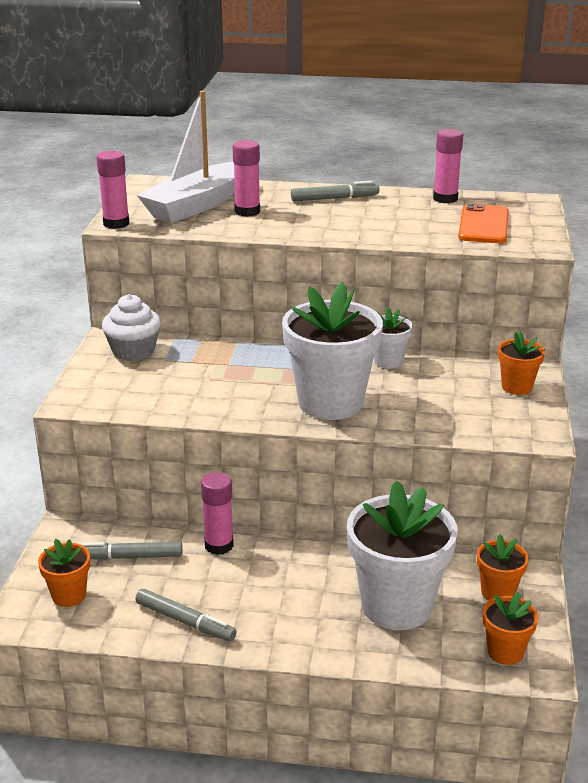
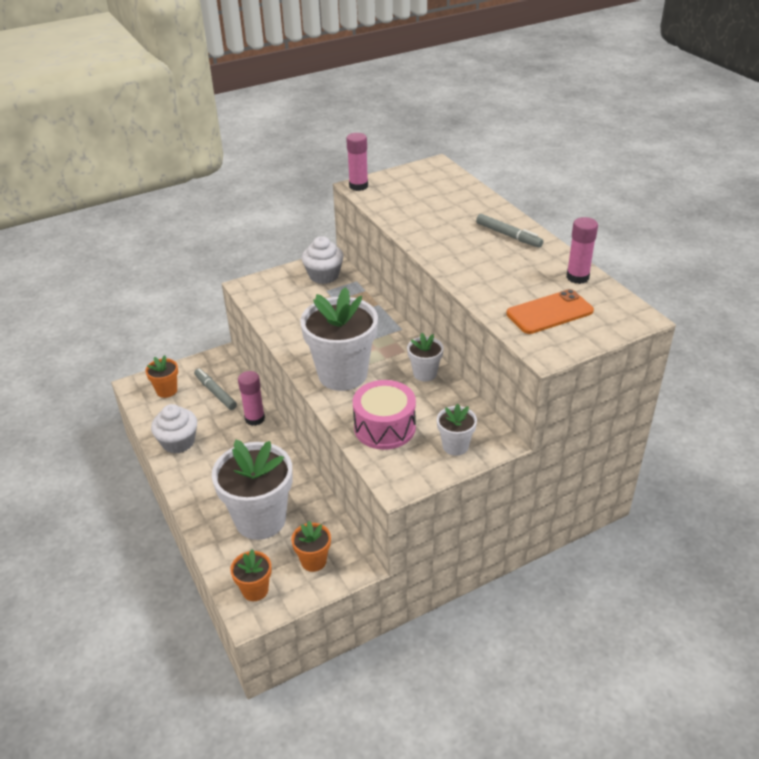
camera: 55 degrees right, 10 degrees up
(185, 621) = (178, 442): grey marker -> white cupcake
(197, 205) = (423, 196): white boat -> none
(247, 212) = (437, 216): pink glue stick -> none
(447, 411) = (384, 427): none -> pink drum
(517, 387) = (455, 446): orange flower pot -> white flower pot

